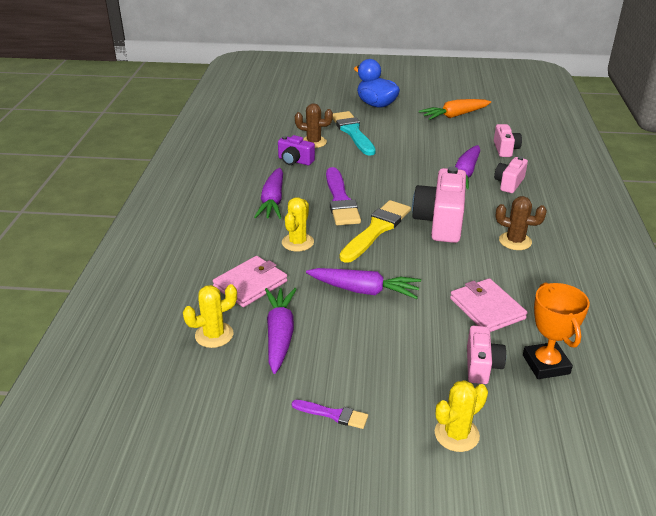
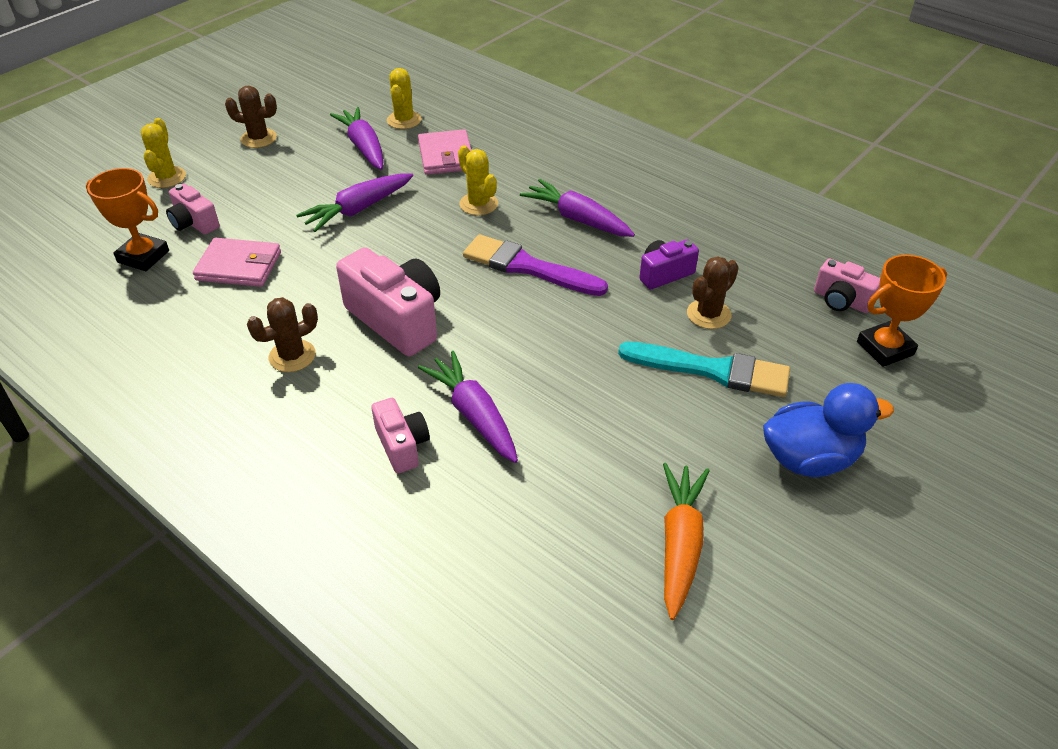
camera: 125 degrees right, 10 degrees up
(280, 335) = (364, 147): purple carrot -> purple carrot turned 150 degrees counterclockwise
(286, 103) = (885, 348): none -> orange trophy
(333, 414) = (258, 138): purple brush -> brown cactus
(376, 230) = (440, 264): yellow brush -> none
(505, 149) = (496, 521): pink camera -> pink camera (841, 301)

